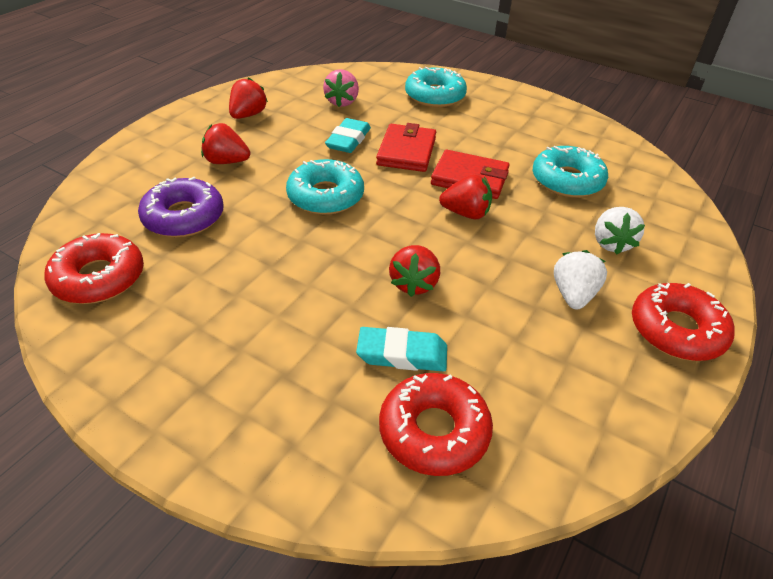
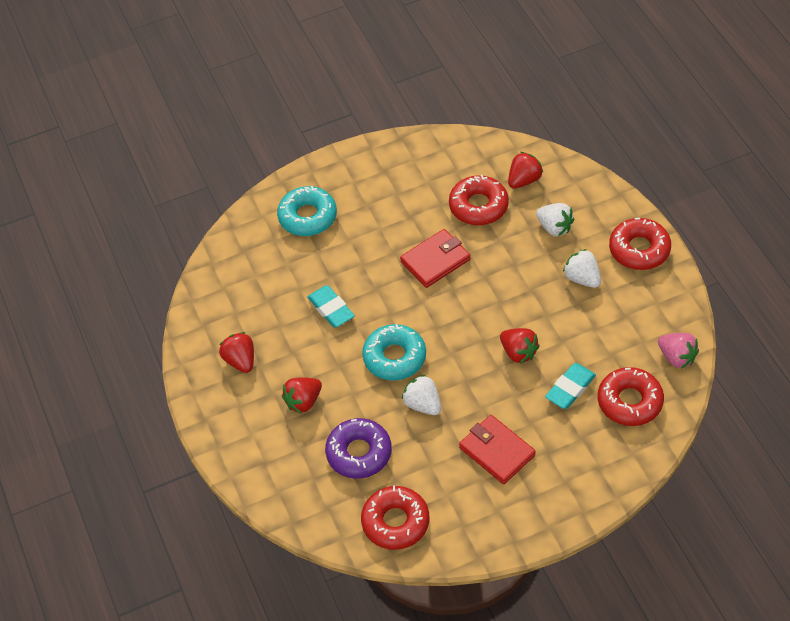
camera: 50 degrees left, 10 degrees up
(280, 237) = (423, 404): none -> white strawberry
(342, 102) = (268, 285): pink strawberry -> pink strawberry (677, 357)
(406, 151) = (374, 280): red wallet -> red wallet (497, 451)
(466, 213) = (472, 286): red strawberry -> red strawberry (524, 180)
(567, 180) = (478, 206): turquoise donut -> red donut

